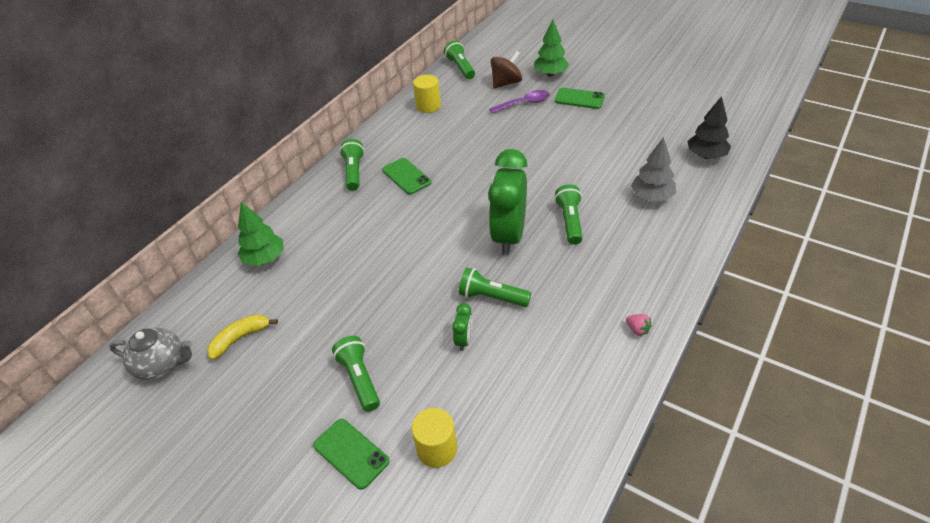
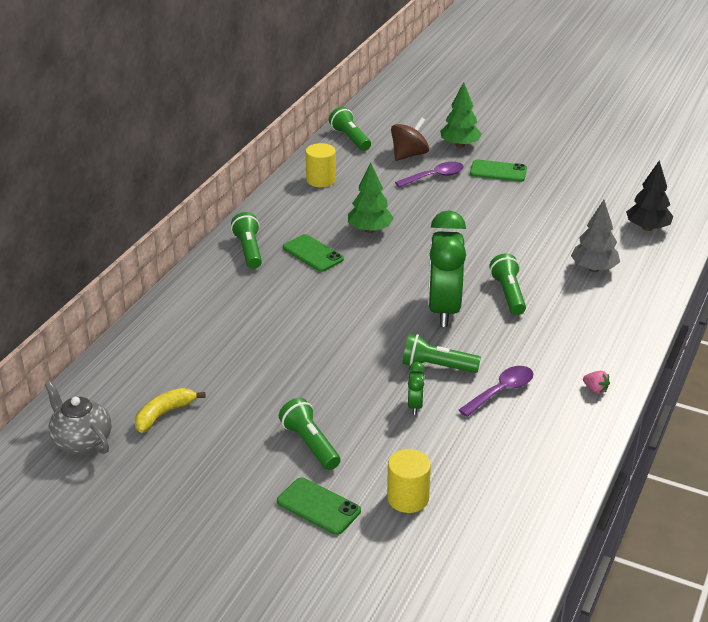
camera: 10 degrees left, 10 degrees down
(162, 365) = (82, 442): grey teapot -> grey teapot turned 135 degrees counterclockwise
(265, 258) = (168, 338): green tree -> green tree (370, 230)
(547, 328) = (501, 391): none -> purple spoon

